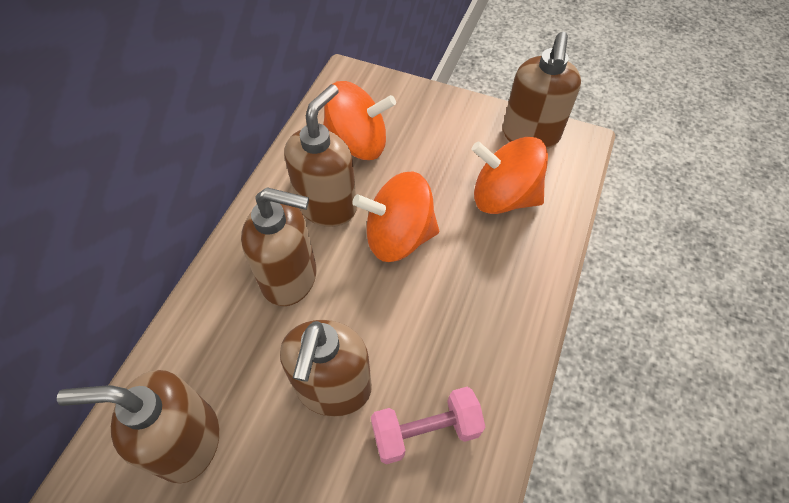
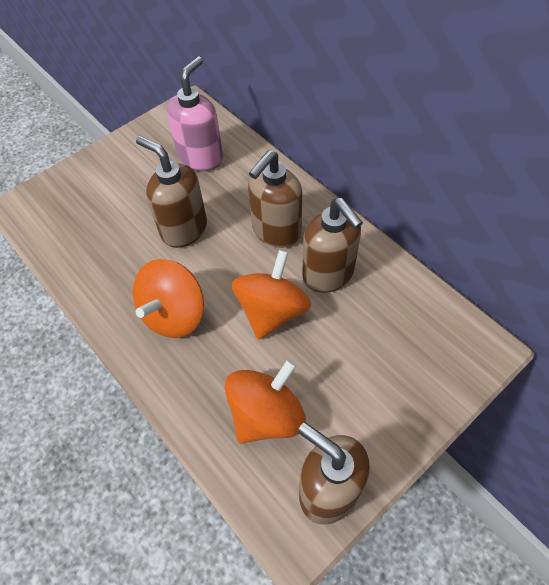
camera: 120 degrees right, 0 degrees up
(187, 441) = (201, 158): brown soap dispenser -> pink soap dispenser
(357, 144) = (387, 321): orange spinning top -> orange spinning top (174, 314)
(425, 431) = (125, 265): pink dumbbell -> none

